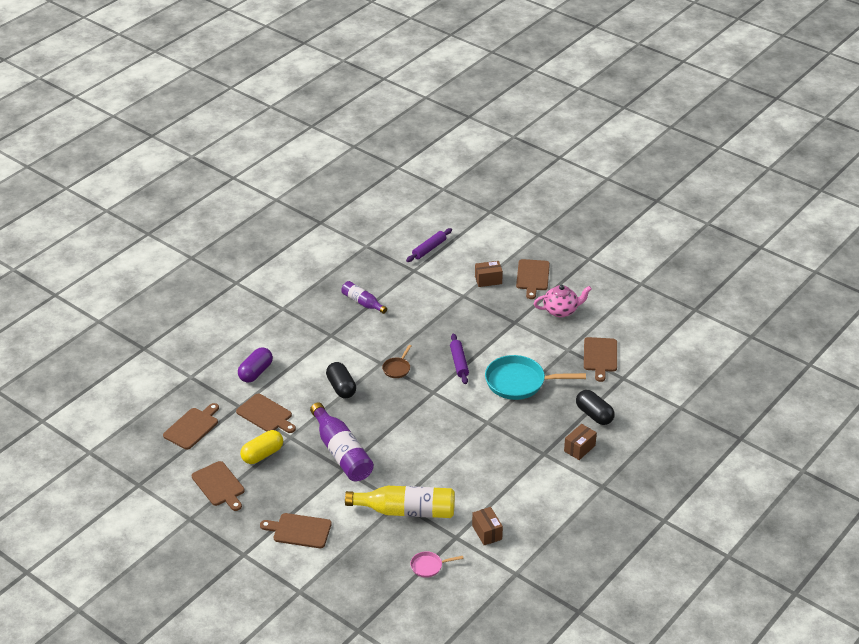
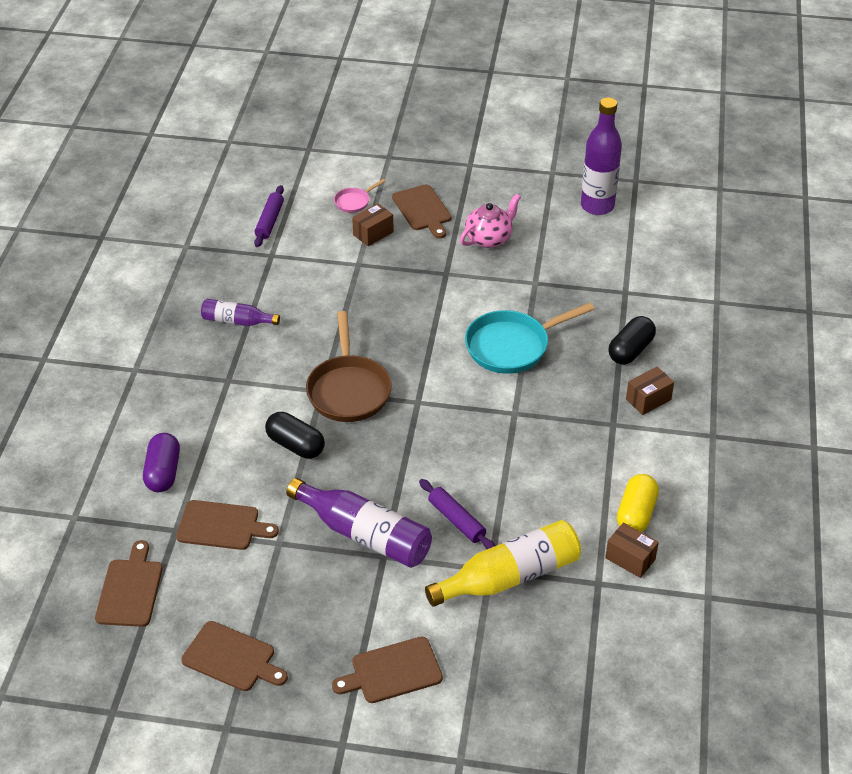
camera: 30 degrees left, 5 degrees up
(262, 454) = (259, 585): yellow capsule -> yellow capsule (636, 514)
(397, 368) = (348, 390): brown pan -> brown pan, size x2.11
(428, 566) = (597, 640): pink pan -> pink pan (354, 202)
(459, 362) = (420, 351): purple rolling pin -> purple rolling pin (456, 520)
(579, 448) = (648, 399): brown box -> brown box turned 45 degrees clockwise
(594, 415) = (630, 350): black capsule -> black capsule turned 75 degrees counterclockwise
(600, 356) = (579, 276): brown cutting board -> none
(653, 316) = (597, 206): none -> purple bottle

